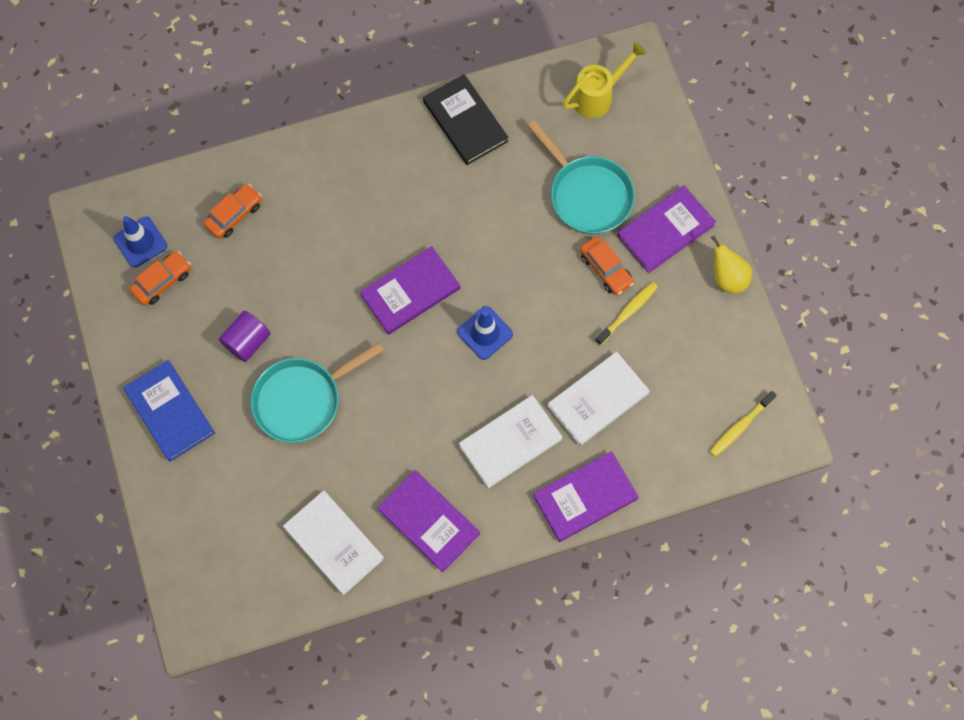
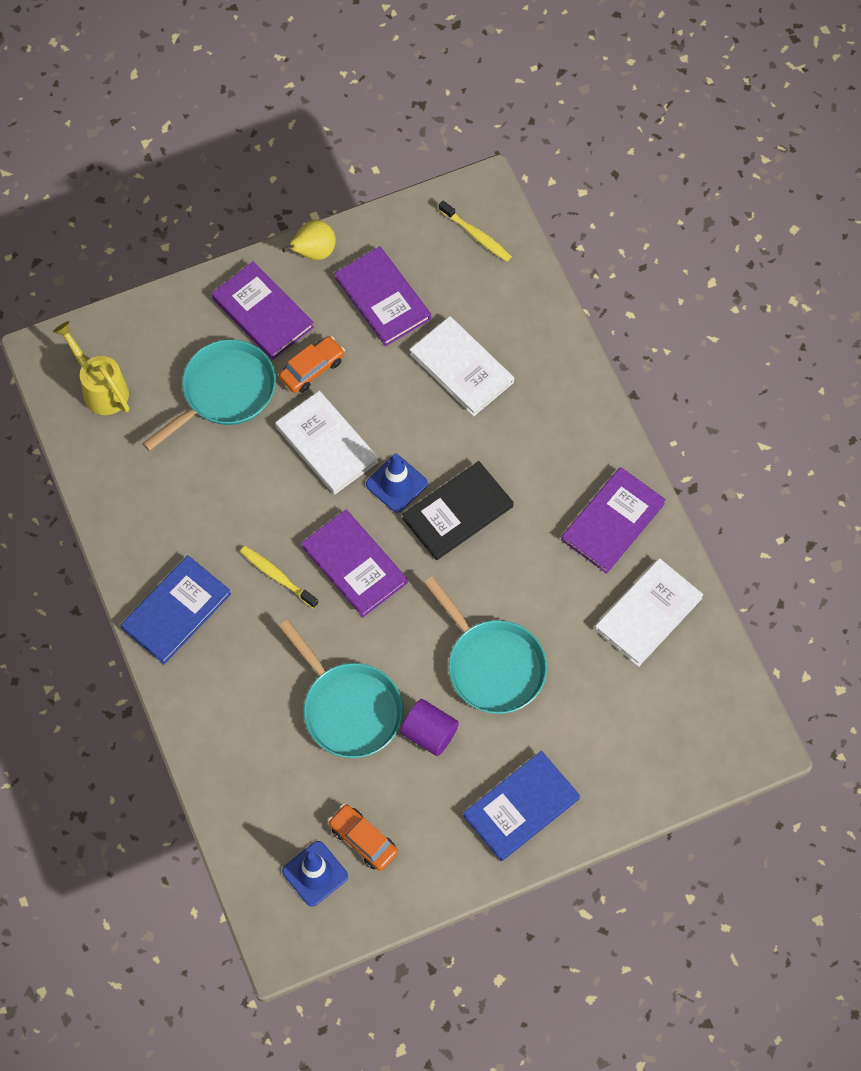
camera: 95 degrees left, 5 degrees down
(234, 214) = (272, 769): orange car -> none
(279, 278) = (348, 708): none -> turquoise pan
(384, 147) = (176, 611): none -> blue book
(465, 121) = (139, 526): black book -> black book (457, 513)
(510, 442) = (517, 449): white book -> white book (326, 445)
(585, 497) = (568, 374): purple book -> purple book (383, 298)
(627, 313) = (361, 345): yellow toothbrush -> yellow toothbrush (277, 576)

